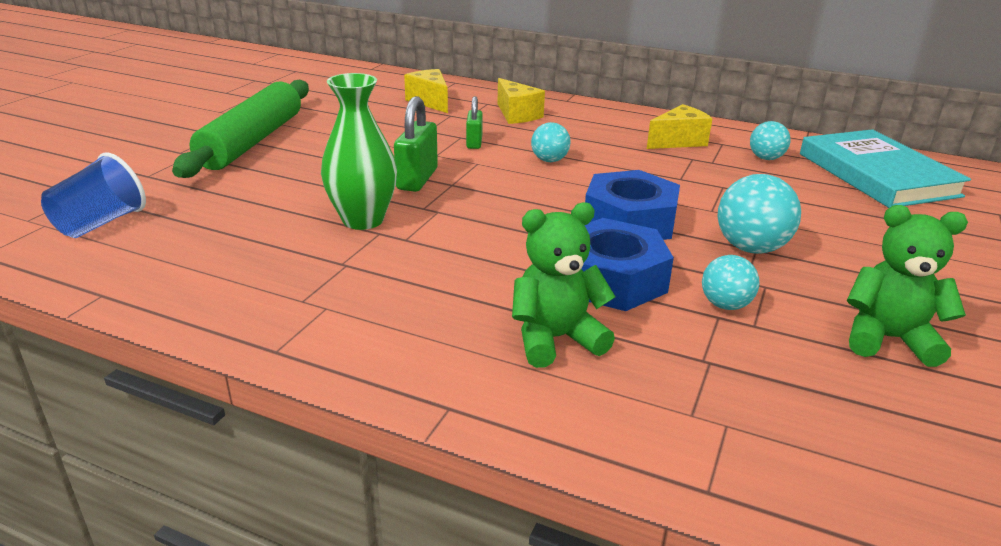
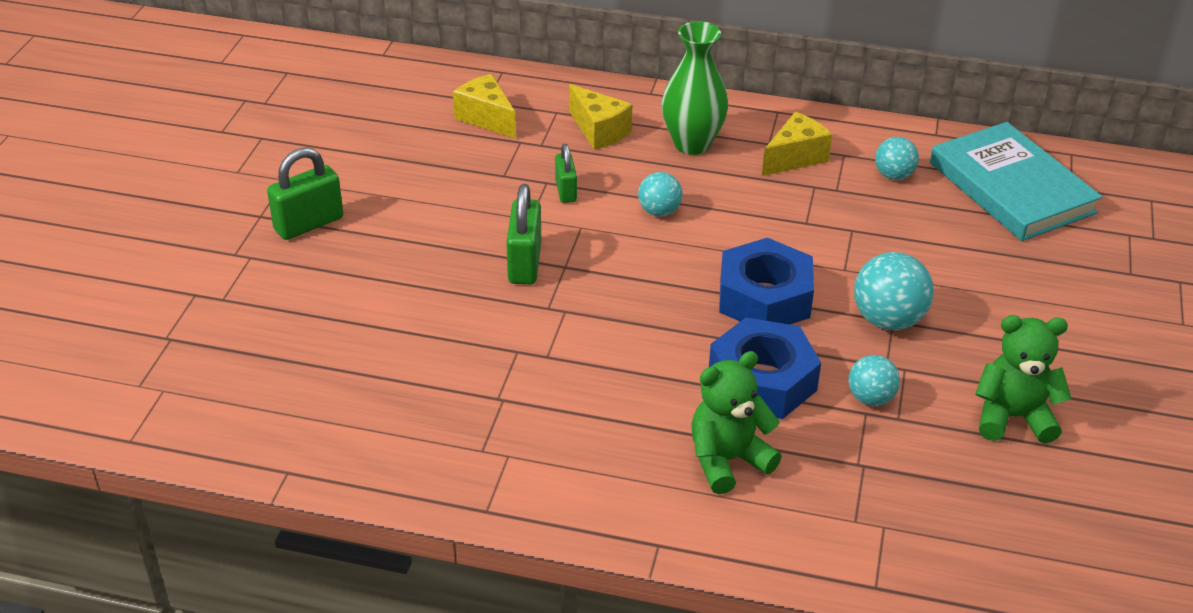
camera: 10 degrees left, 10 degrees up
(100, 223) = (221, 379): blue cup -> none
(252, 141) = (309, 224): green rolling pin -> green padlock
(363, 220) = (493, 335): green vase -> green vase (692, 144)

